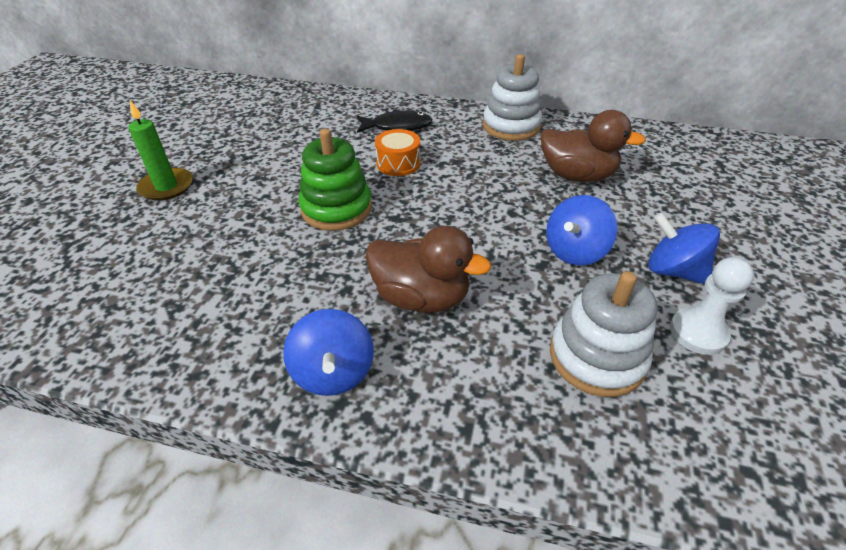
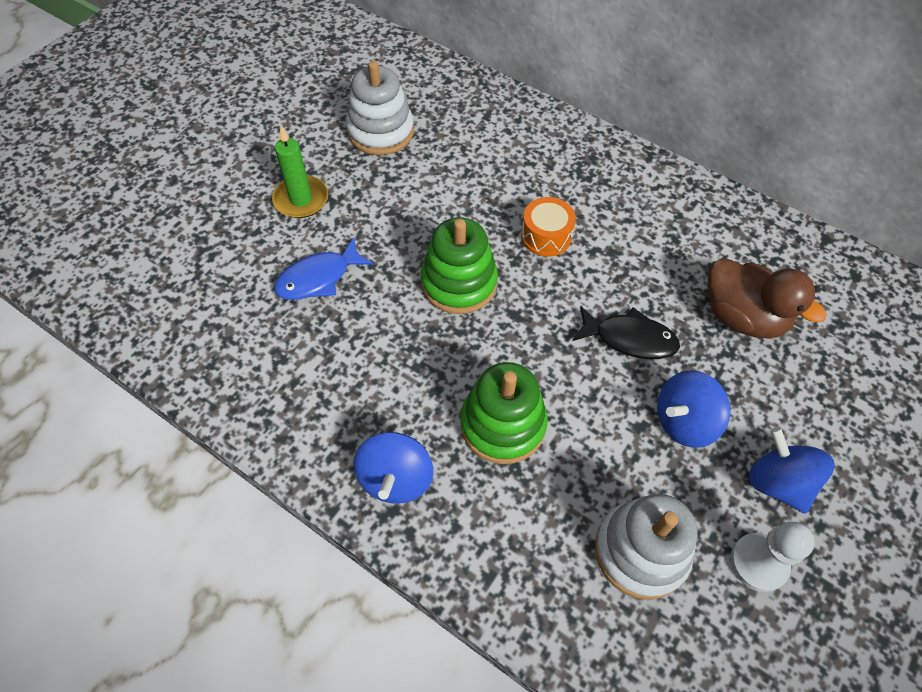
camera: 20 degrees right, 15 degrees up
(199, 236) = (318, 278): none -> blue fish
(397, 126) = (566, 176): black fish -> black fish (629, 338)
(421, 297) = (503, 424): brown duck -> green stacking toy
(511, 126) = (701, 214): white stacking toy -> white stacking toy (381, 132)

